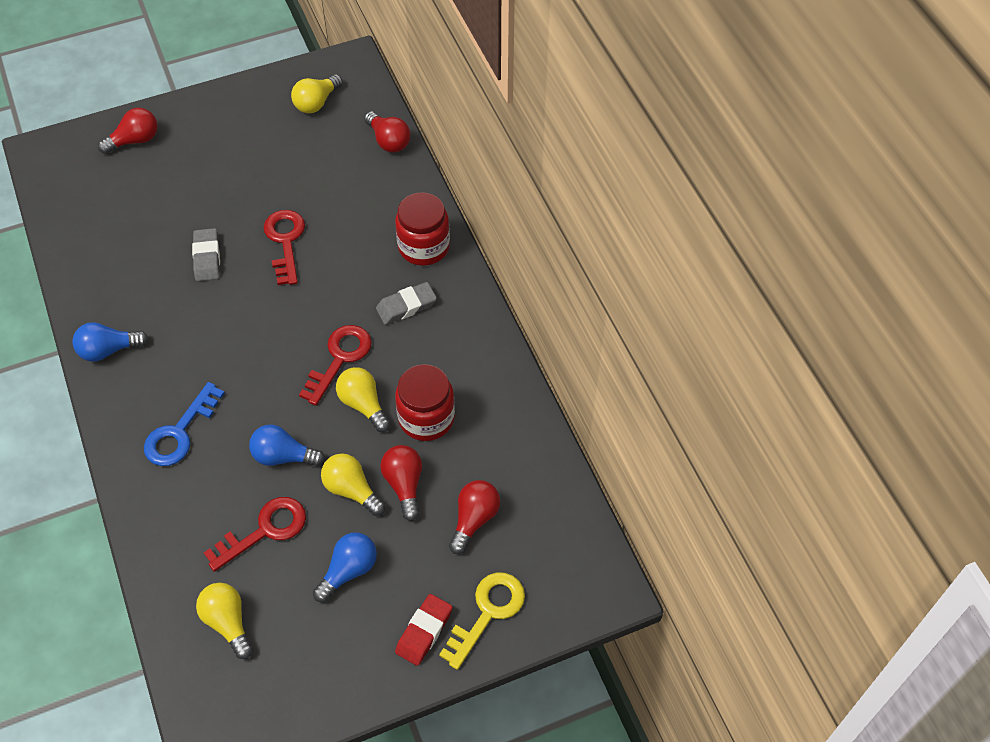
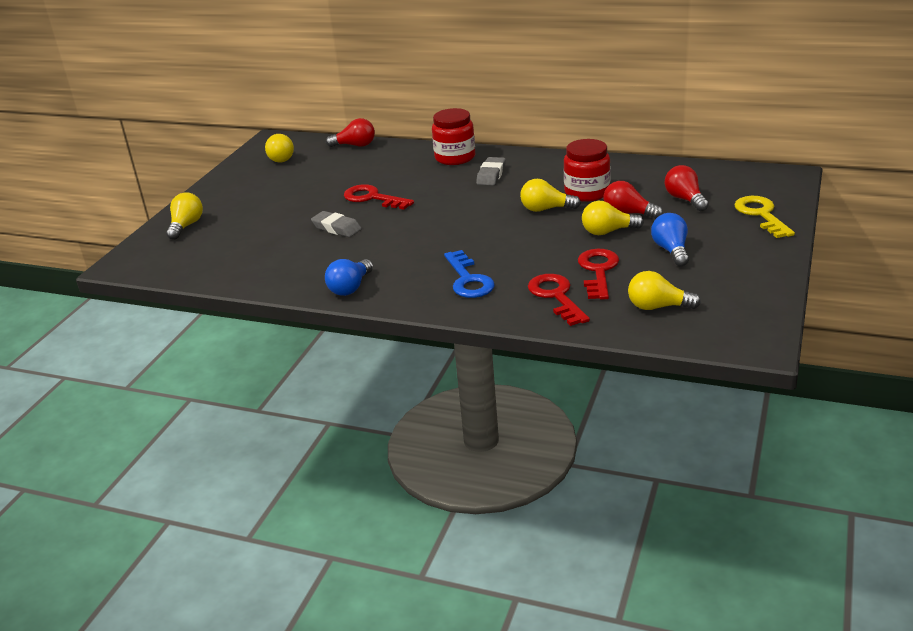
camera: 45 degrees left, 25 degrees down
(134, 140) = (186, 226): red light bulb -> yellow light bulb
(283, 456) = (546, 247): blue light bulb -> none
(340, 358) = (497, 207): red key -> red key (556, 296)
(424, 631) = (751, 239): red eraser -> none

